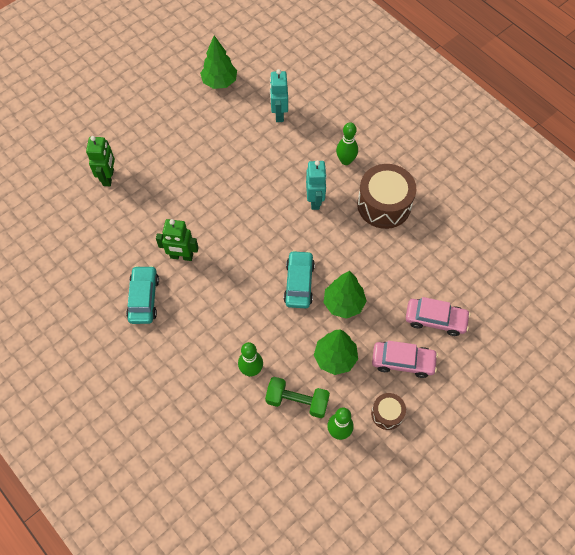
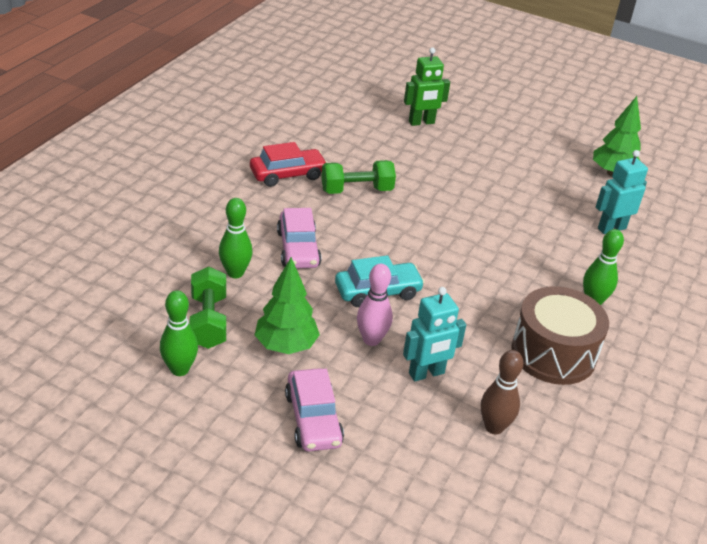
camera: 65 degrees right, 25 degrees down
(144, 298) = (287, 174): turquoise car -> red car
(181, 256) = (356, 190): green robot -> green dumbbell
(315, 200) = (509, 284): turquoise robot -> turquoise robot (426, 373)
(343, 304) = (371, 339): green tree -> pink bowling pin
(387, 414) = (224, 416): brown drum -> none
(433, 263) = (494, 427): none -> brown bowling pin
(435, 319) = (401, 446): pink car -> pink car (298, 249)

